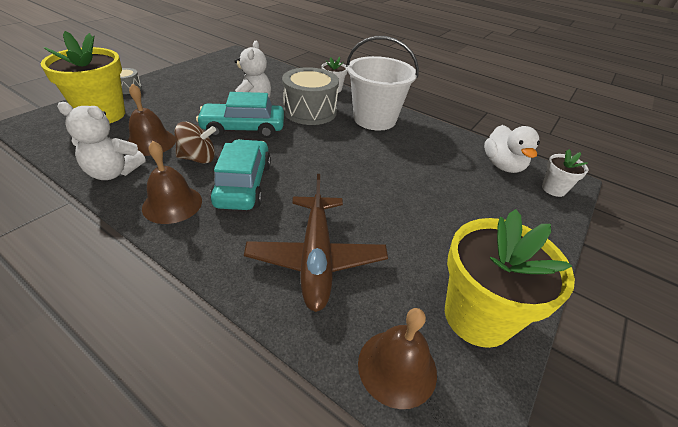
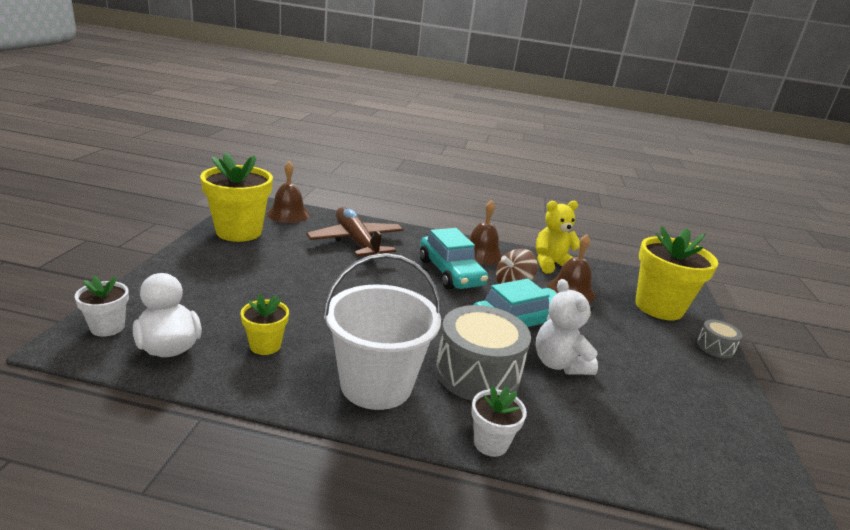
camera: 155 degrees right, 15 degrees down
(113, 172) = (551, 264): white teddy bear -> yellow teddy bear
(438, 153) = (265, 345): none -> yellow flower pot

